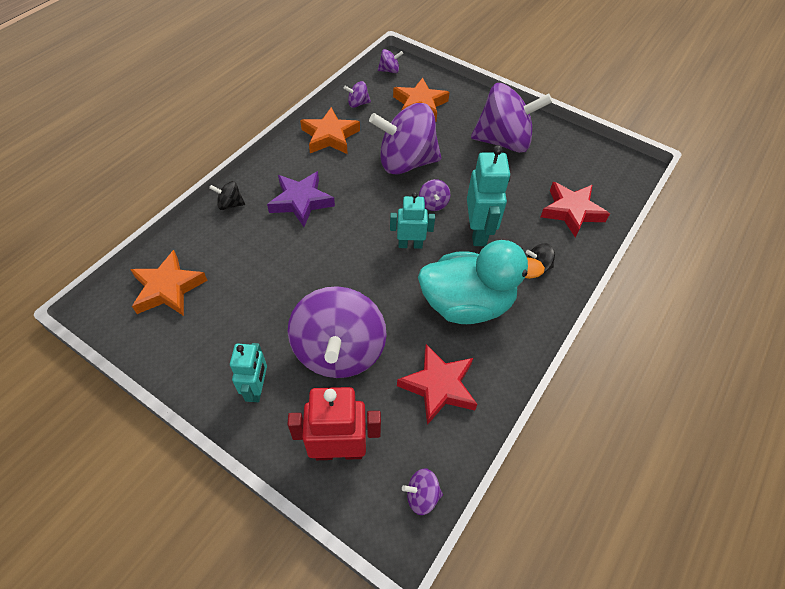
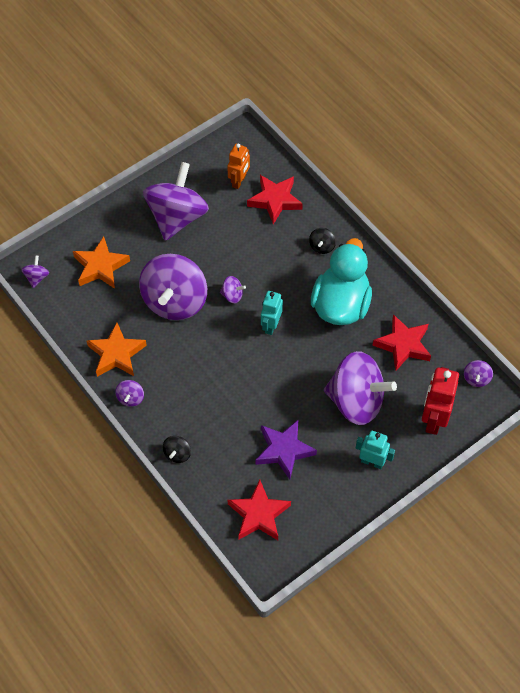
camera: 70 degrees left, 5 degrees up
(168, 288) = (258, 514): orange star -> red star
(301, 201) = (194, 396): purple star -> purple star (284, 450)
(358, 104) = (78, 319): purple spinning top -> purple spinning top (130, 398)
(478, 232) = (274, 273): turquoise robot -> none
(576, 177) = (239, 181): none -> orange robot

